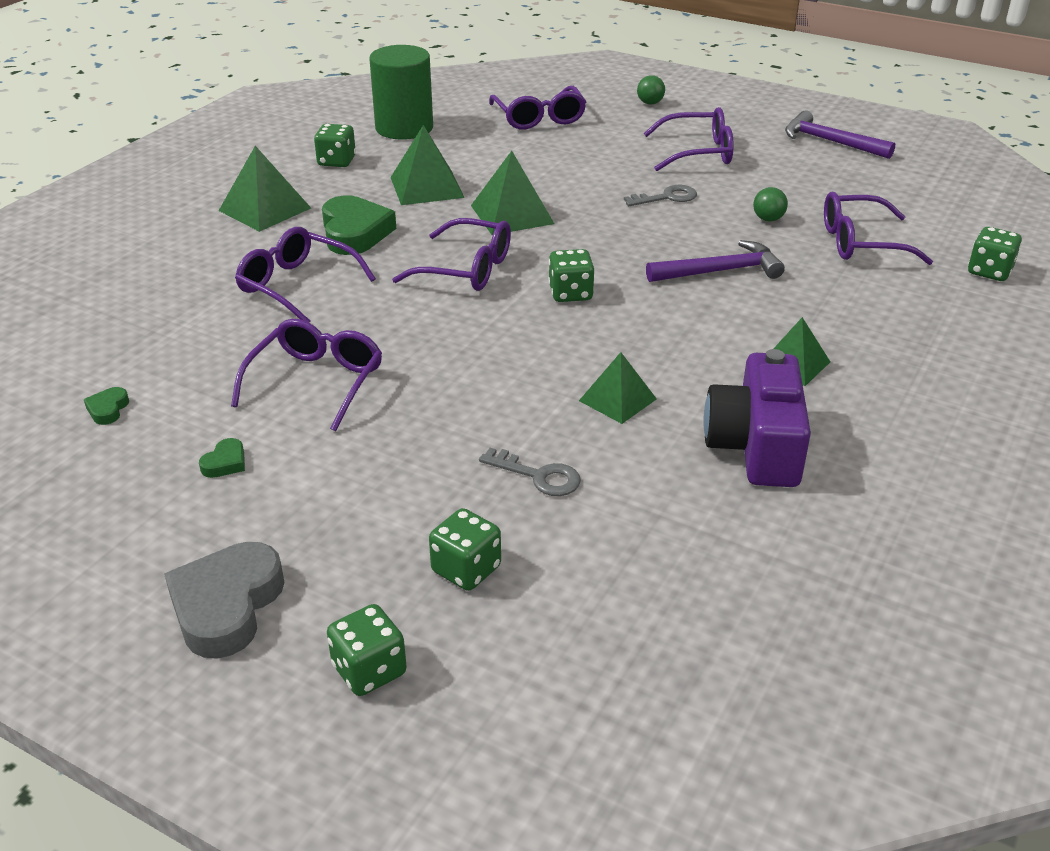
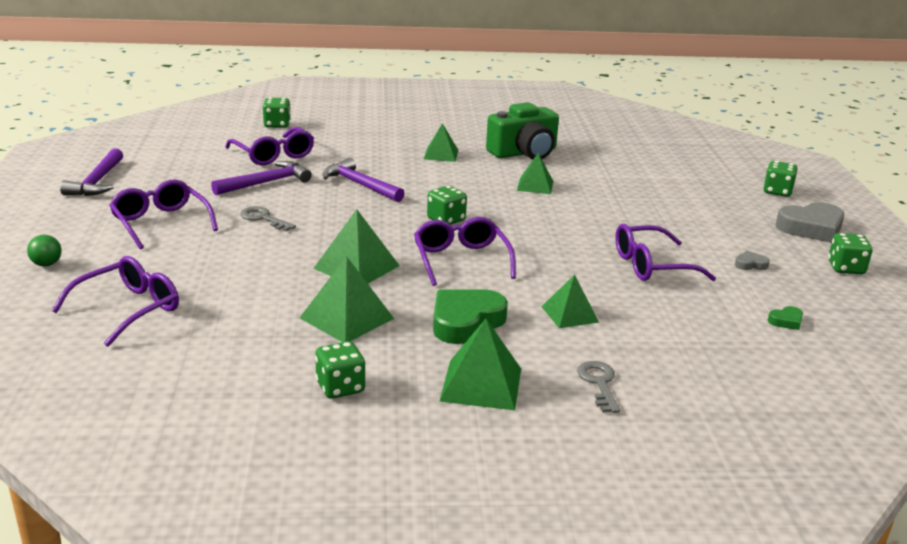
camera: 125 degrees left, 10 degrees down
(225, 463) = (750, 264): green heart -> grey heart
(298, 286) = (569, 314): purple glasses -> green pyramid
(404, 128) = (216, 379): green cylinder -> none
(466, 569) = (701, 189): green dice -> green dice (846, 268)
(539, 476) = (621, 189): grey key -> grey key (599, 383)
(756, 446) = (524, 153): purple camera -> green camera
(768, 219) = (266, 183): green ball -> purple hammer

